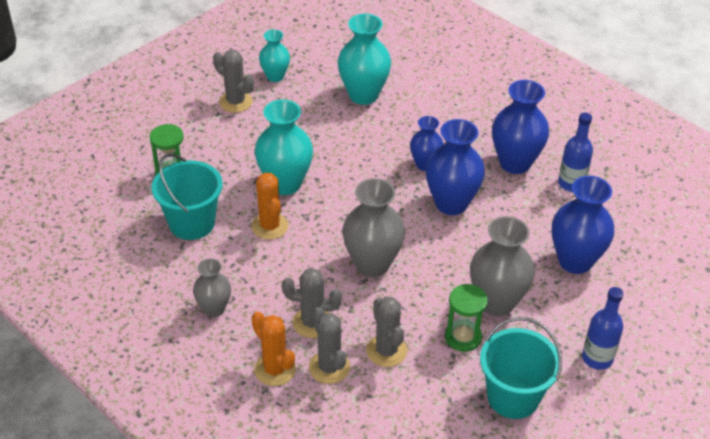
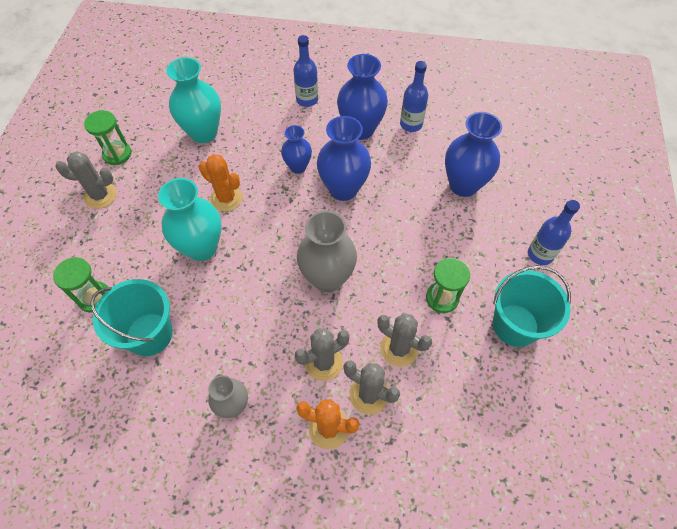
camera: 35 degrees left, 15 degrees up
(270, 226) = (219, 295): orange cactus -> orange cactus (226, 198)
(275, 76) = (117, 154): turquoise vase -> green hourglass
(485, 113) = (307, 100): none -> blue bottle
(496, 302) = (441, 253): grey vase -> none

